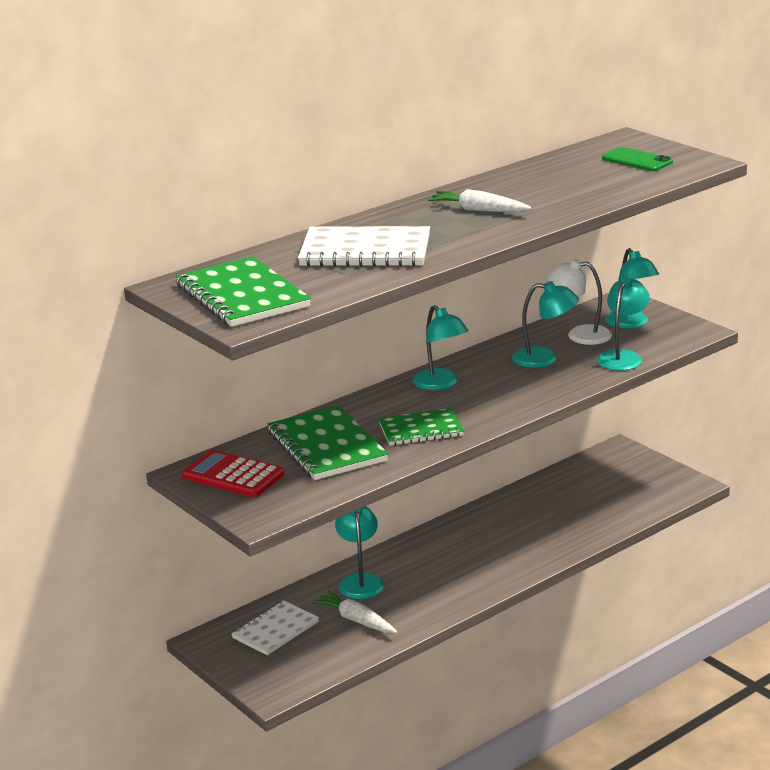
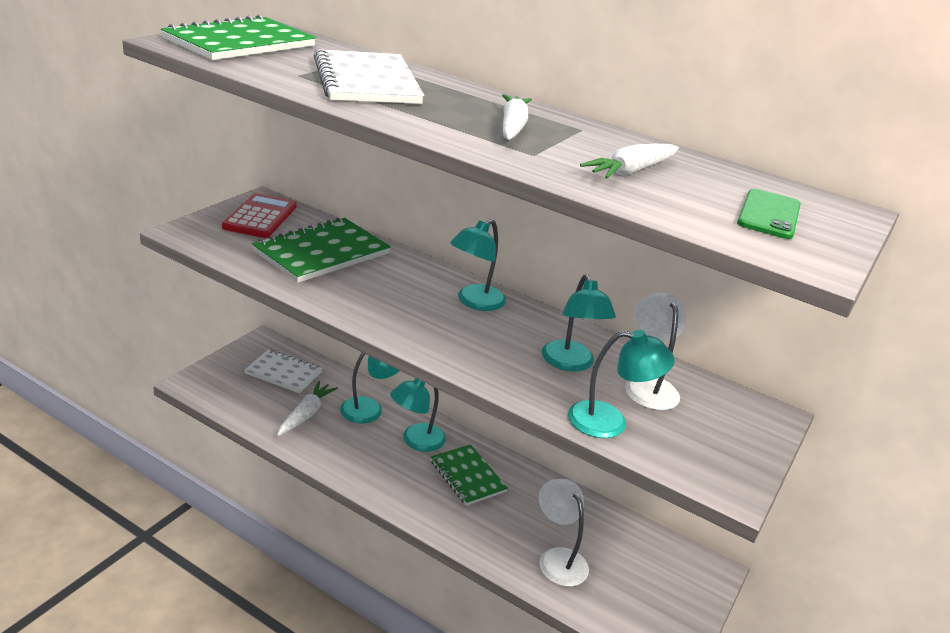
camera: 65 degrees right, 5 degrees up
(420, 429) = (369, 297): green notebook -> green notebook (468, 476)
(567, 186) = (631, 171): none -> white carrot
(591, 512) = (558, 558): none -> white lamp
(630, 323) = (709, 425): turquoise lamp -> turquoise lamp (416, 441)

